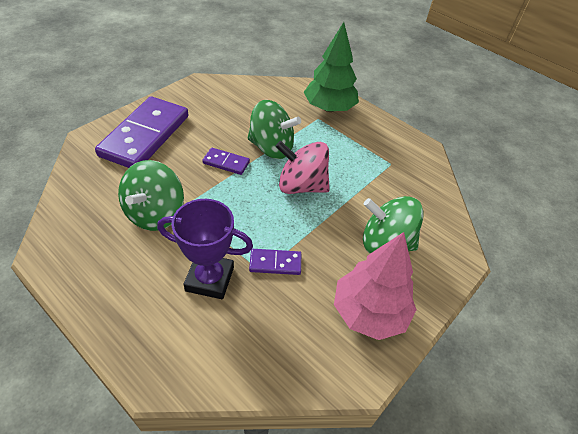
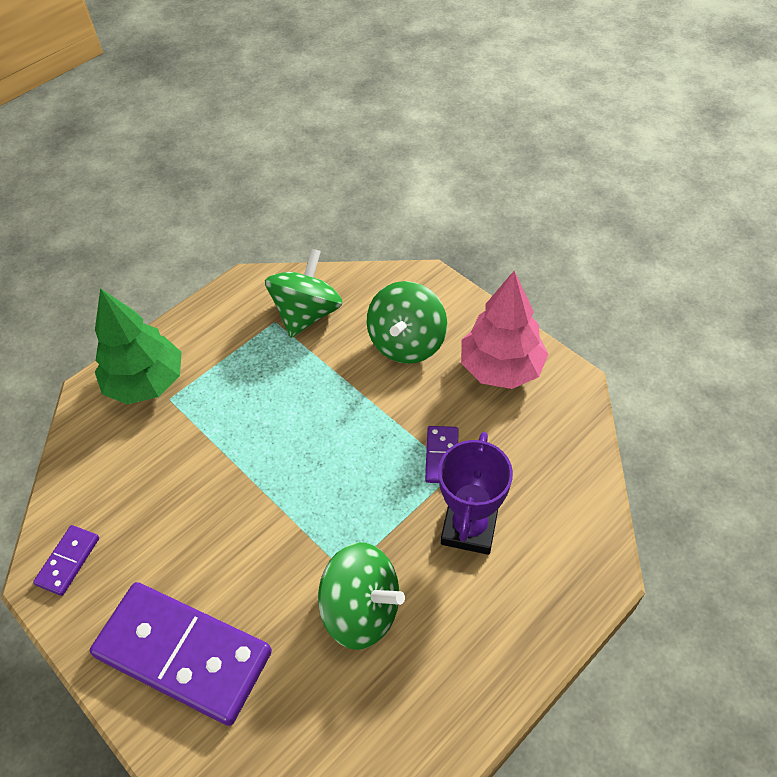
camera: 80 degrees left, 5 degrees up
(226, 163) = (260, 522): purple domino -> purple domino (68, 561)
(271, 148) = (231, 461): green spinning top -> green spinning top (307, 314)
(301, 186) = (311, 425): pink spinning top -> none

